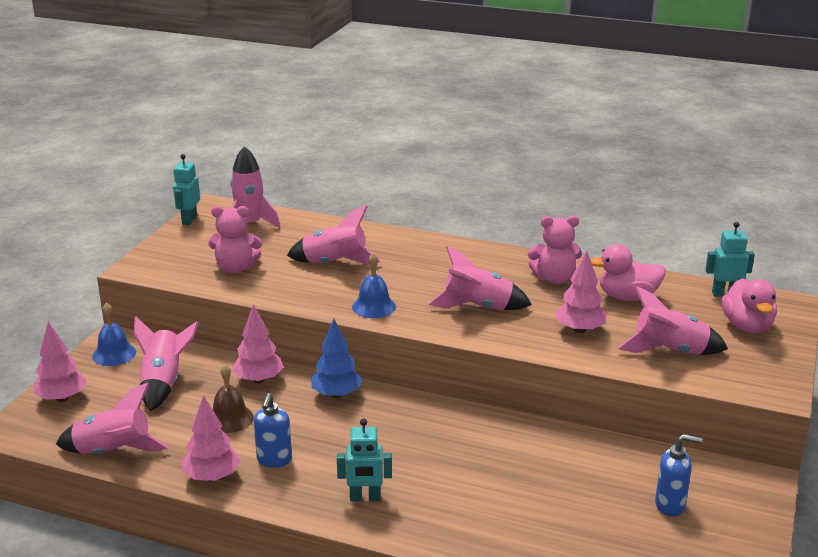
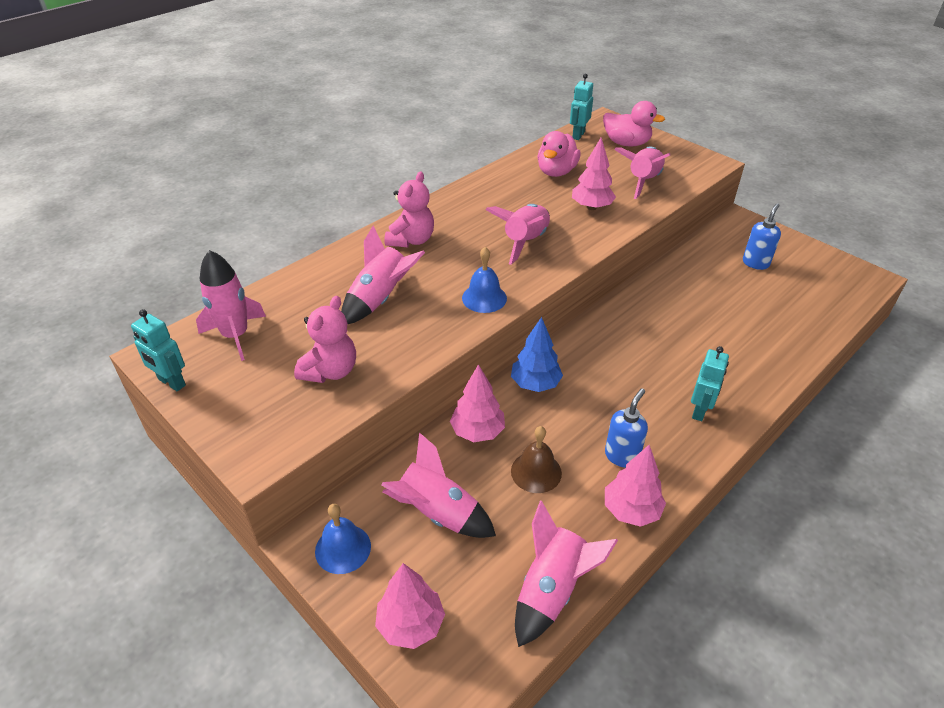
camera: 65 degrees left, 15 degrees up
(274, 460) = (622, 456): blue soap dispenser -> blue soap dispenser turned 90 degrees counterclockwise
(554, 279) = (505, 192): pink teddy bear -> pink teddy bear (411, 240)

